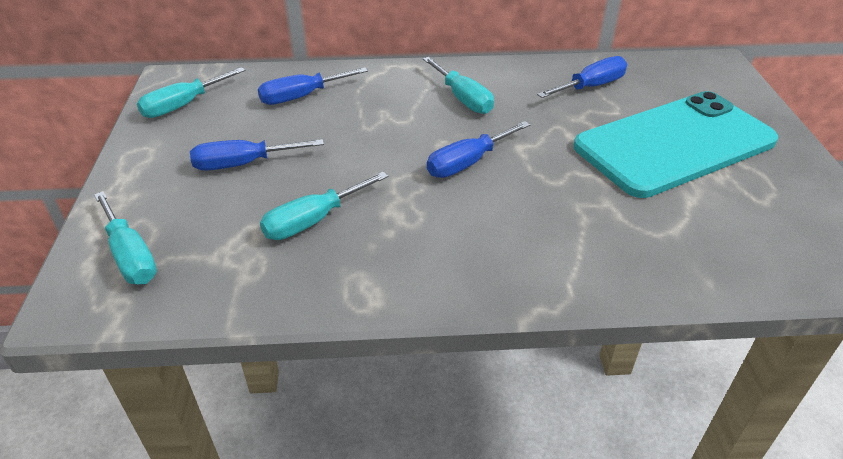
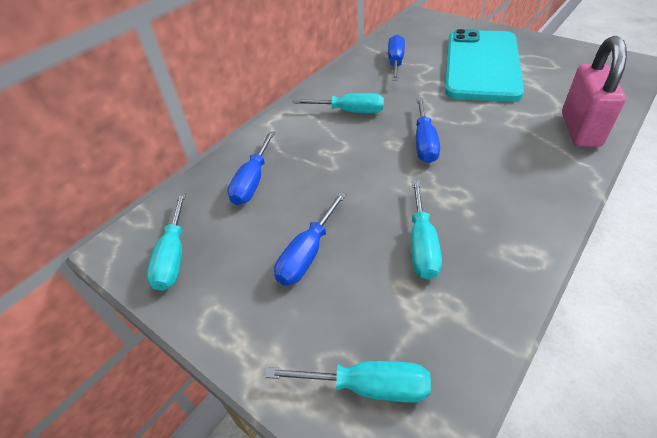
camera: 45 degrees left, 5 degrees up
(637, 265) = (580, 130): none -> pink padlock

